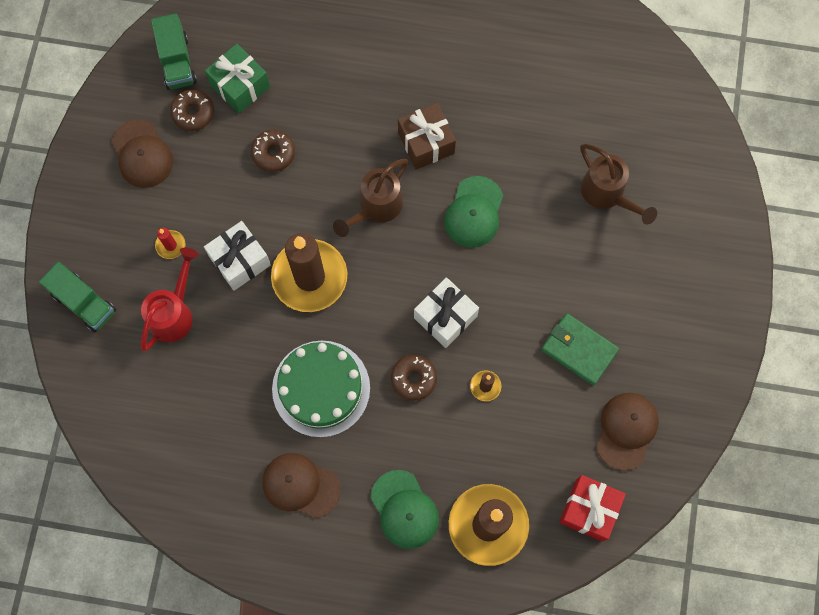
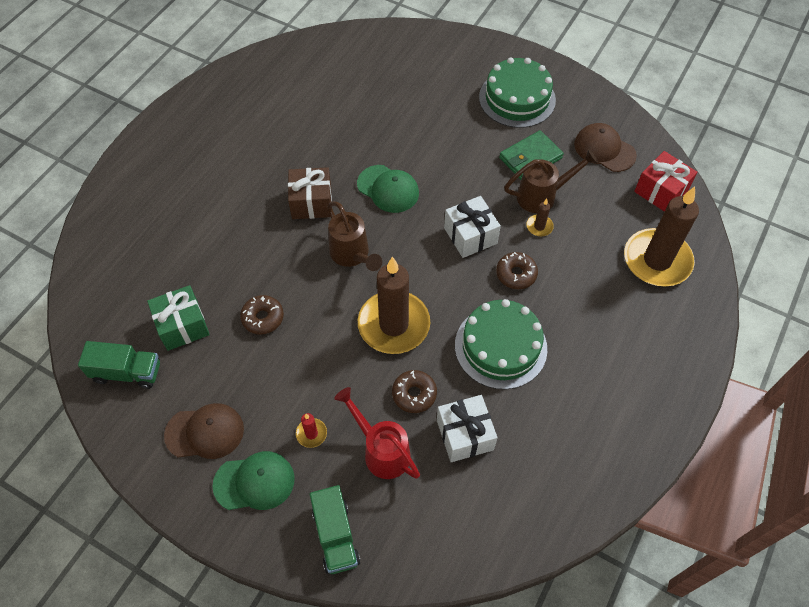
camera: 70 degrees left, 15 degrees down
(84, 303) = (336, 536): green truck -> green truck turned 105 degrees clockwise
(193, 113) = (187, 373): brown donut -> brown donut (414, 394)
(240, 261) = (354, 377): white gift -> white gift (465, 435)
(300, 485) = (585, 390): brown cap -> none
(404, 509) = (629, 315): green cap -> green cap (254, 482)
(607, 194) = (412, 103): brown watering can -> brown watering can (542, 196)
(665, 309) = (517, 98): none -> green cake

